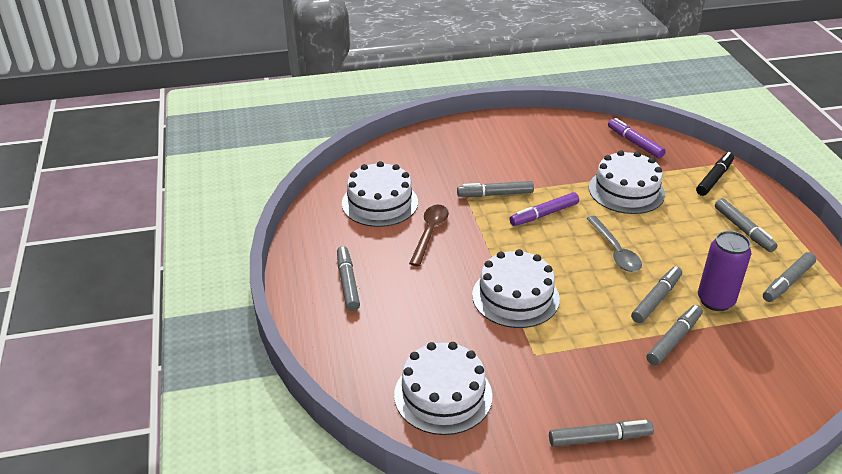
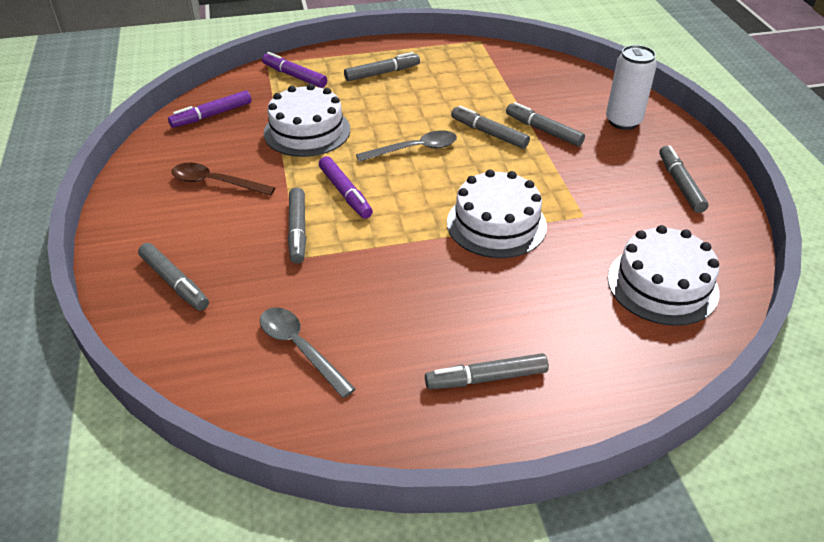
camera: 90 degrees left, 5 degrees up
(380, 203) = (300, 348): white cake -> grey spoon
(429, 233) = (377, 294): brown spoon -> brown spoon (215, 182)
(714, 178) = (294, 76): black marker -> purple marker
(714, 409) = (623, 121): none -> white can
(715, 301) = (487, 102): purple can -> none
(787, 282) = (457, 64): grey marker -> grey marker (174, 282)

